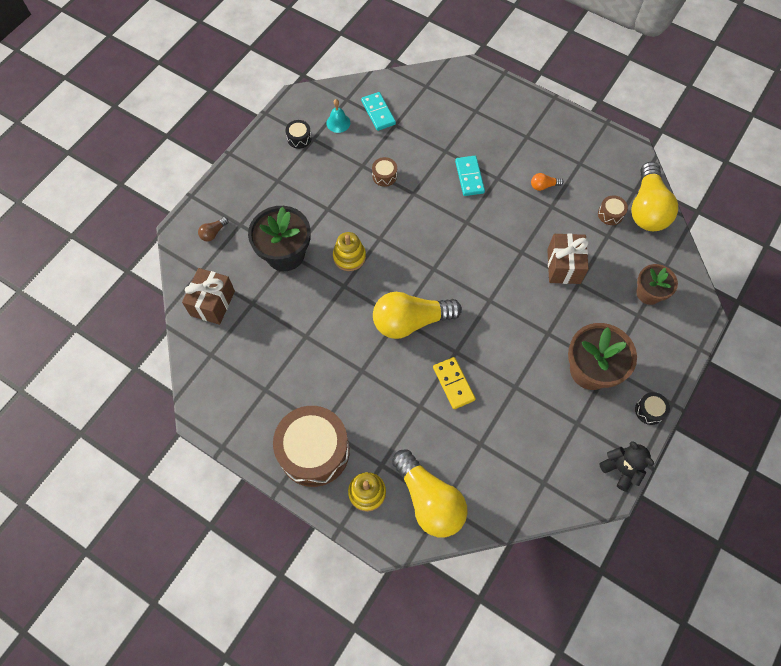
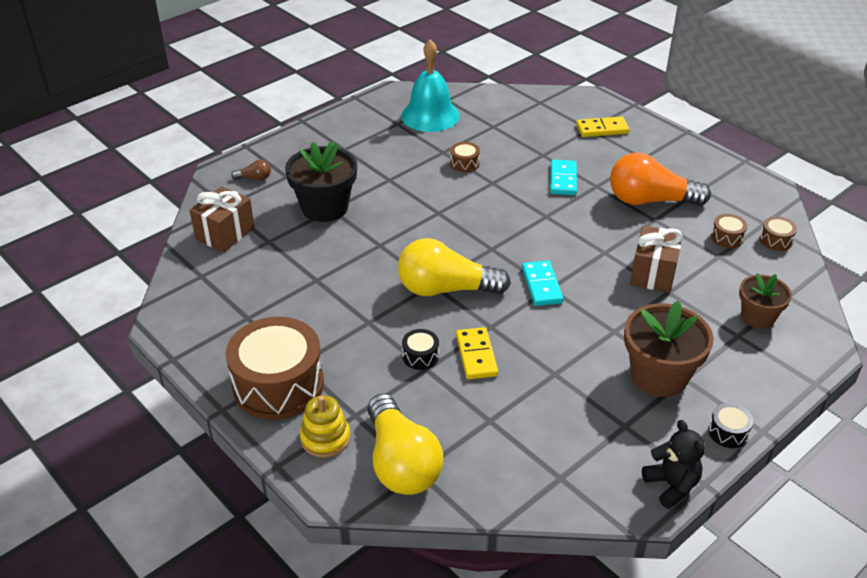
camera: 15 degrees right, 25 degrees down
(213, 233) = (254, 178): brown light bulb -> brown light bulb turned 150 degrees counterclockwise
(299, 138) = (382, 121): black drum -> black drum (420, 356)
(338, 123) = (430, 115): turquoise bell -> turquoise bell, size x2.13
(349, 257) = (396, 222): yellow stacking toy -> none
(378, 112) = (478, 114): turquoise domino -> turquoise domino (542, 285)
(486, 109) = (602, 129): none -> yellow domino
(543, 186) = (650, 200): orange light bulb -> orange light bulb, size x2.46
(647, 208) = (776, 240): yellow light bulb -> brown drum

